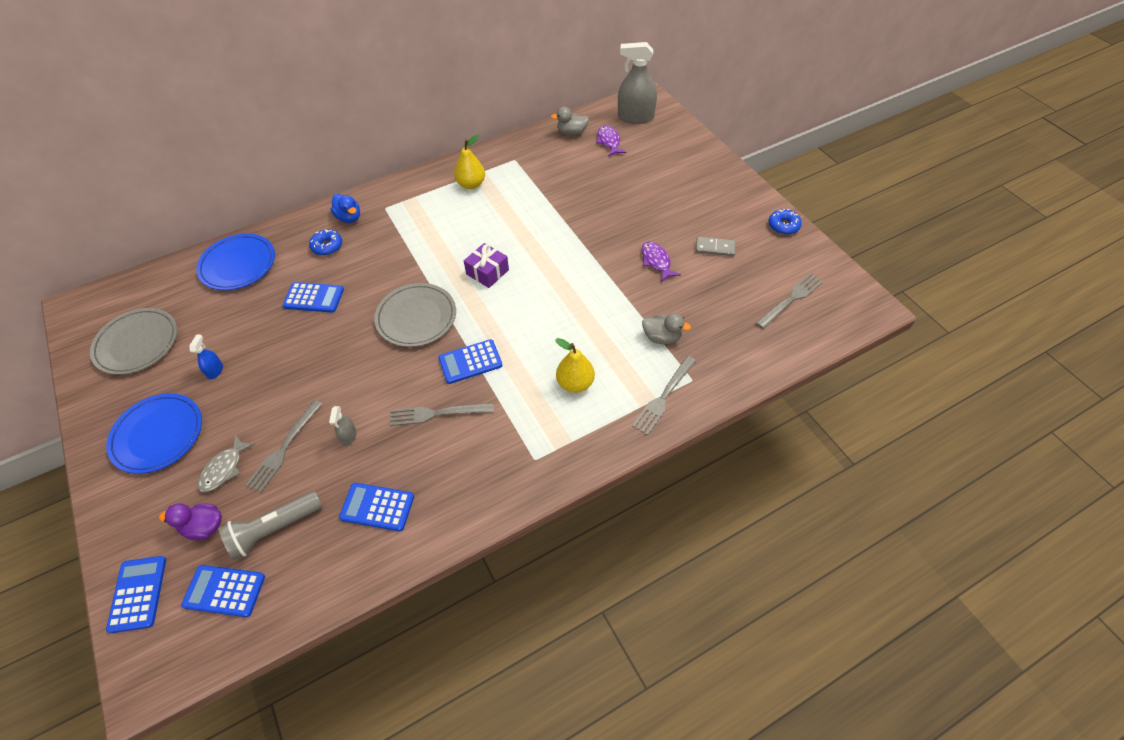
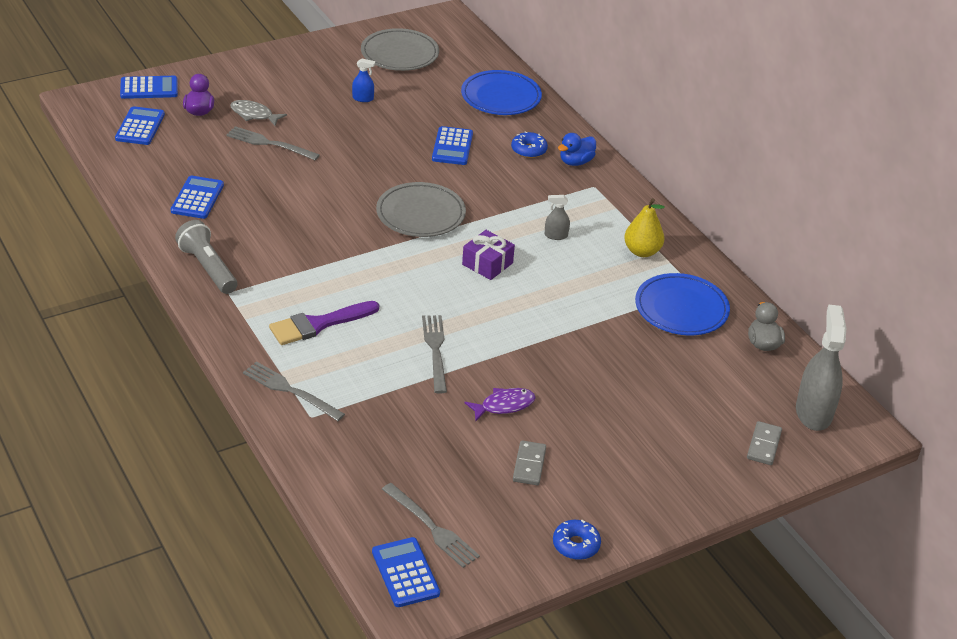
camera: 85 degrees right, 15 degrees down
(158, 435) = (295, 78): blue plate -> blue plate (681, 309)
(274, 529) = (189, 145): grey flashlight -> grey flashlight (208, 268)
(348, 436) = (276, 178): grey spray bottle -> grey spray bottle (556, 235)
(436, 414) = (293, 229): grey fork -> grey fork (435, 349)
(470, 362) = (356, 251): blue calculator -> blue calculator (405, 573)
(575, 383) = (318, 324): yellow pear -> purple brush
(609, 141) = (748, 380): purple fish -> none
(662, 337) = (376, 398): grey duck -> none
(670, 139) = (764, 445): none -> grey domino

